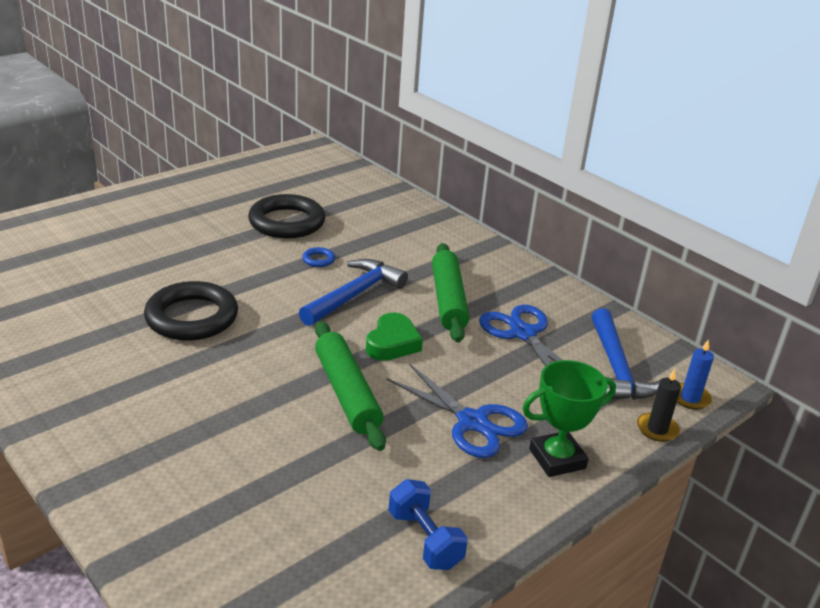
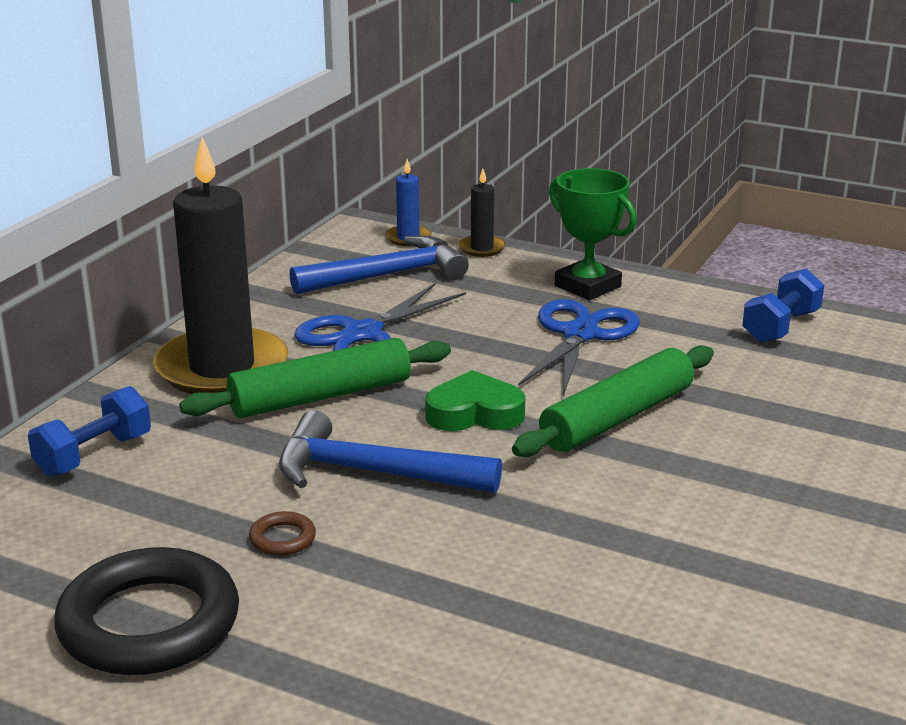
camera: 110 degrees left, 5 degrees down
(192, 317) = (584, 604): black ring -> none
(318, 260) = (282, 538): blue ring -> brown ring
(430, 232) = (94, 455): none -> blue dumbbell
(502, 279) = (222, 368): none -> black candle

